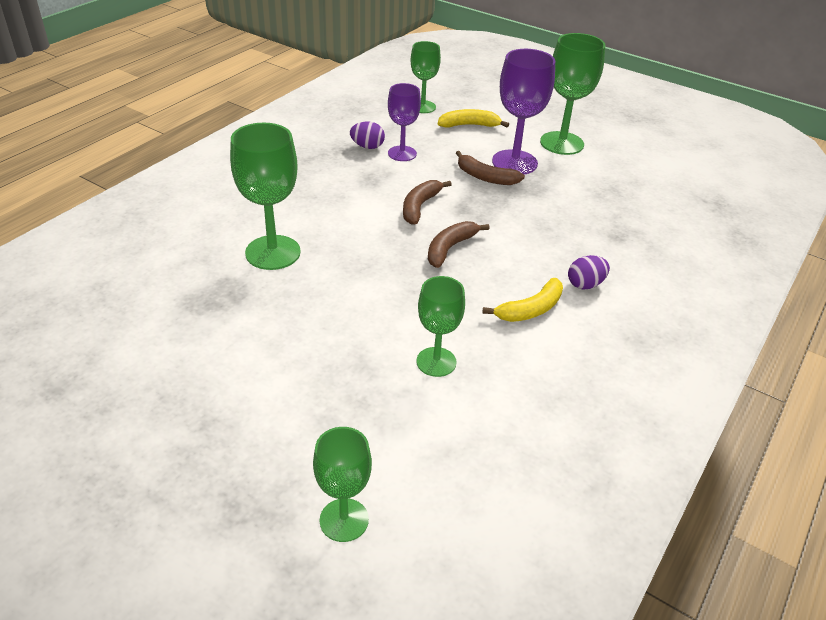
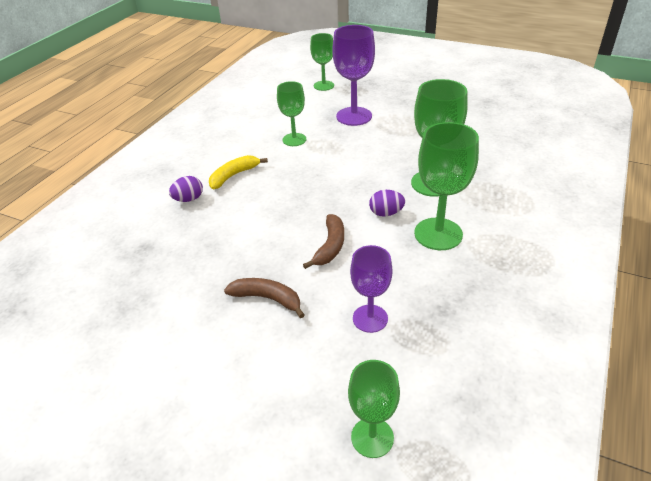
camera: 175 degrees right, 0 degrees up
(367, 146) = (415, 322): purple egg -> purple egg (386, 213)
(450, 248) = (295, 210): brown banana -> none
(469, 125) = (293, 401): yellow banana -> none
(514, 162) = (232, 331): purple goblet -> purple goblet (354, 116)
(561, 143) = (162, 386): green goblet -> green goblet (438, 234)

